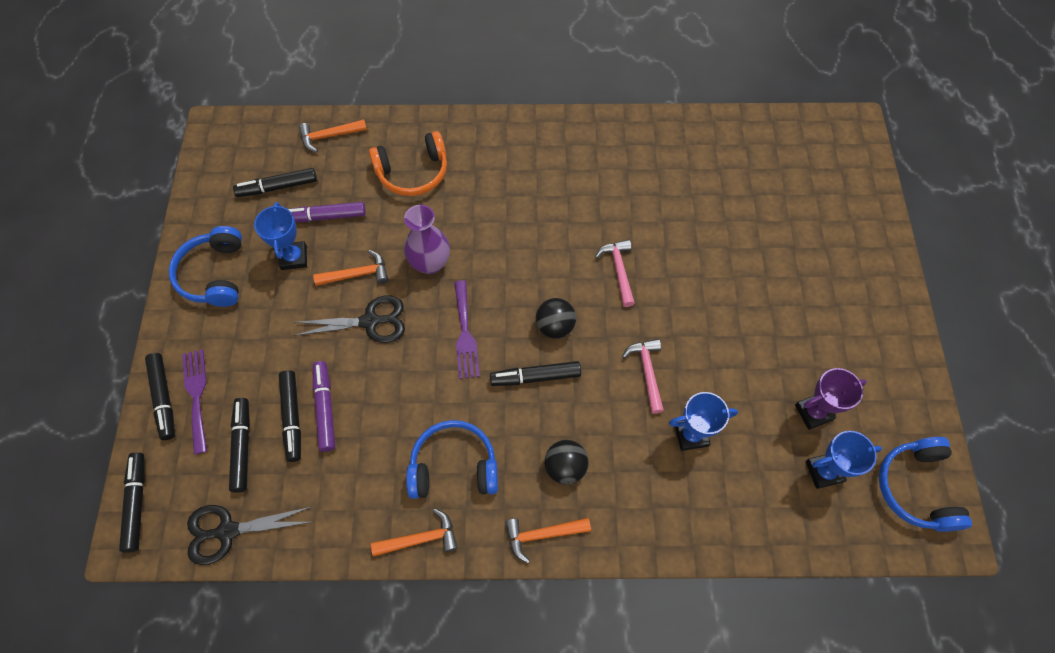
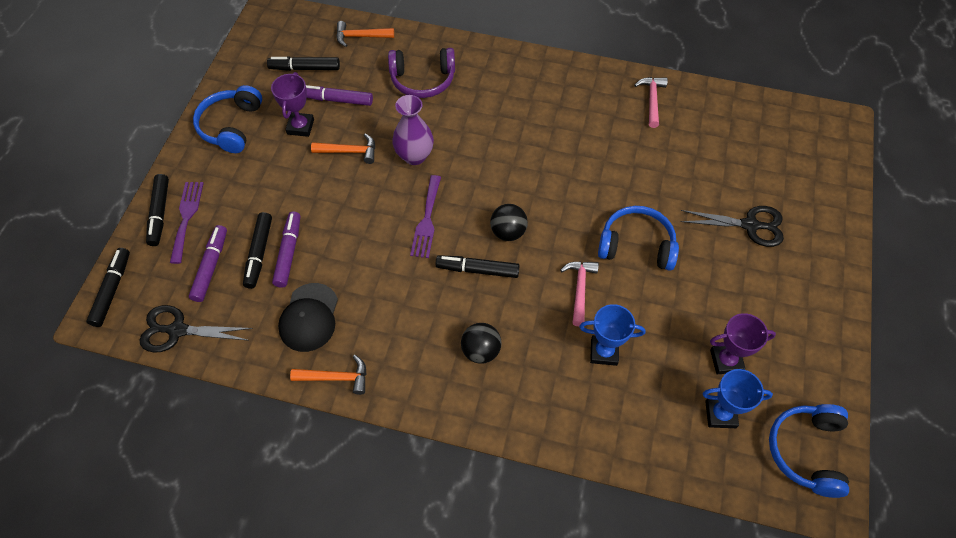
camera: 15 degrees right, 5 degrees down
(242, 447) = (210, 267): black marker -> purple marker
(294, 257) = (300, 127): blue trophy -> purple trophy
(370, 321) = (348, 192): black scissors -> black scissors (750, 225)
(370, 477) = (309, 317): none -> black cap
(413, 172) = (422, 80): orange headphones -> purple headphones
(454, 466) = (383, 326): blue headphones -> blue headphones (636, 245)
(542, 534) = (443, 401): orange hammer -> none
(619, 270) = (580, 198): pink hammer -> pink hammer (652, 100)

